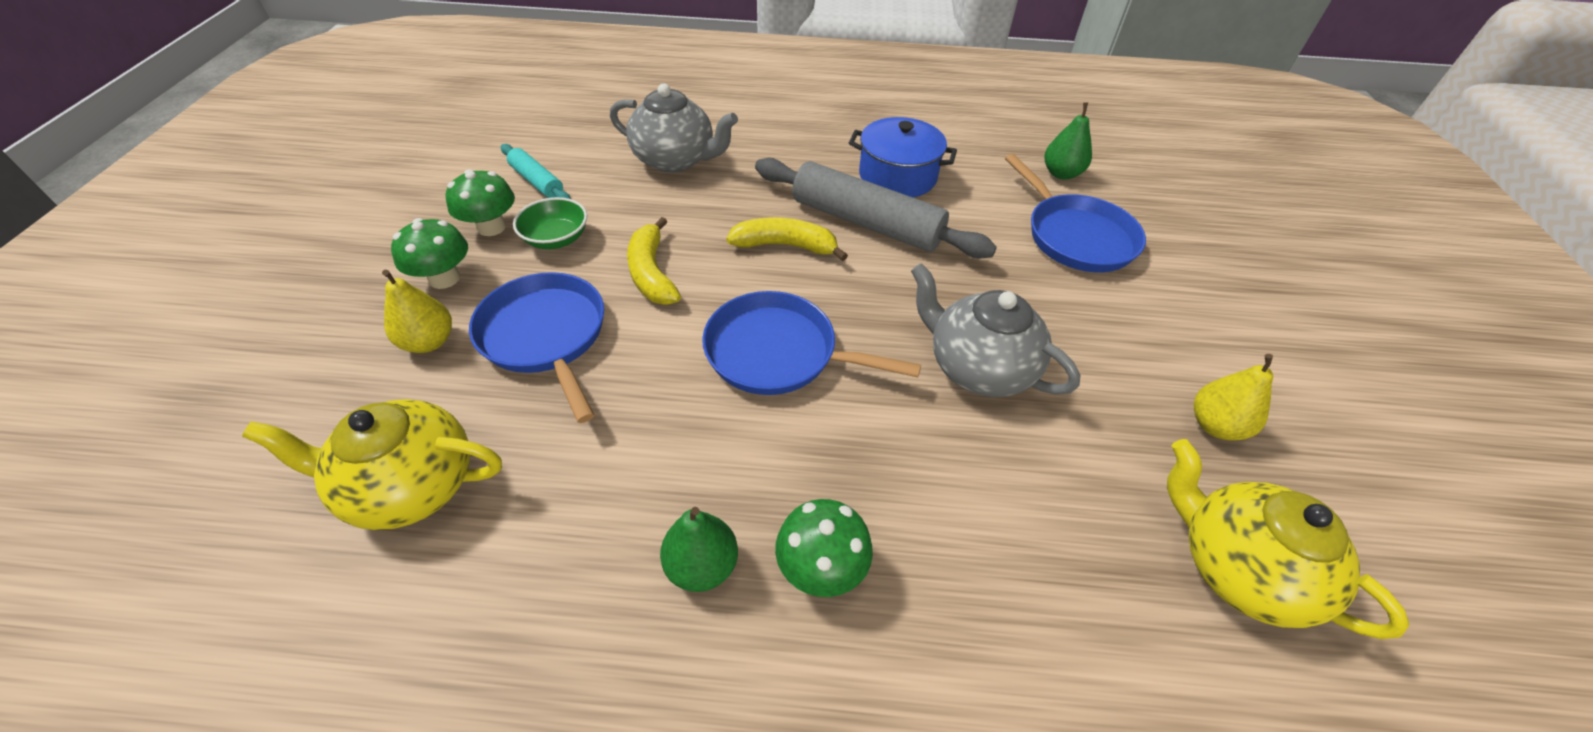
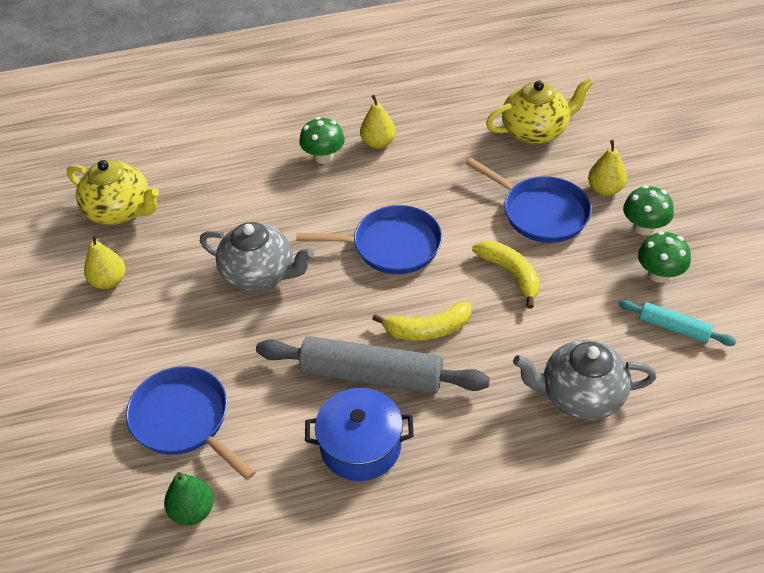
camera: 165 degrees right, 0 degrees up
(556, 239) = (602, 280): green bowl -> none
(702, 566) = (378, 143): green pear -> yellow pear

